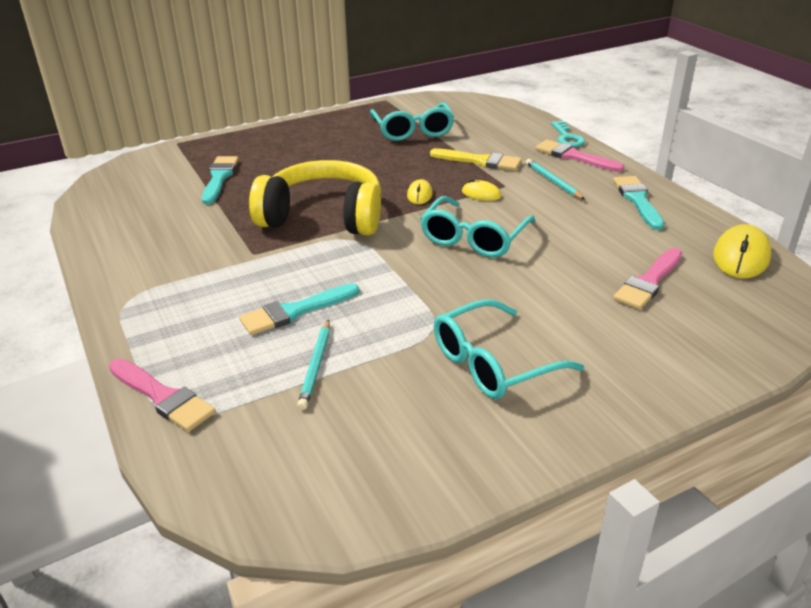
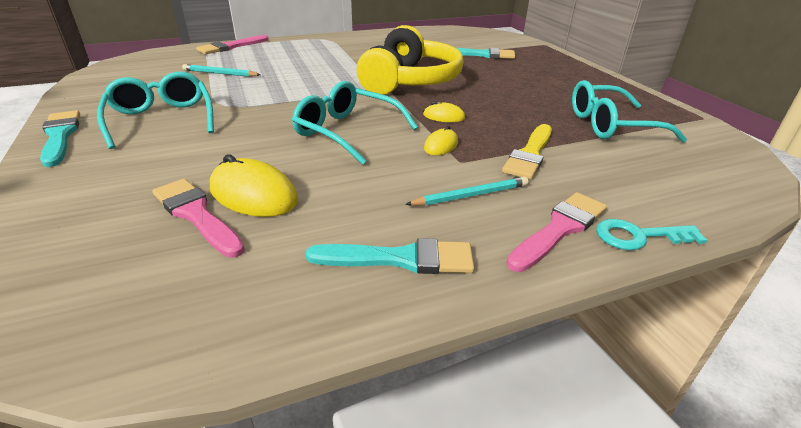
camera: 95 degrees right, 0 degrees up
(295, 311) = (283, 70): turquoise brush -> turquoise brush (60, 136)
(741, 256) = (183, 323): yellow mouse -> yellow mouse (253, 194)

